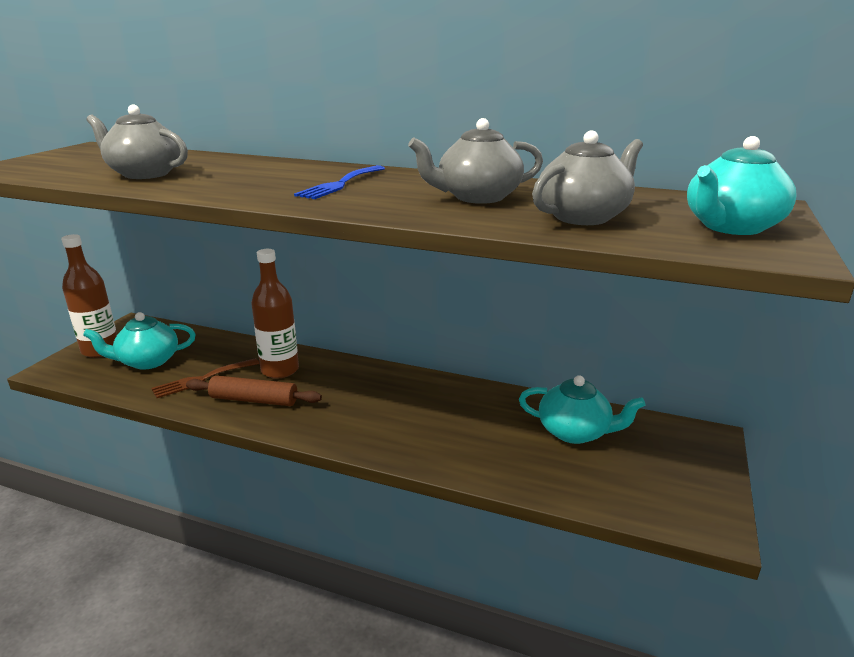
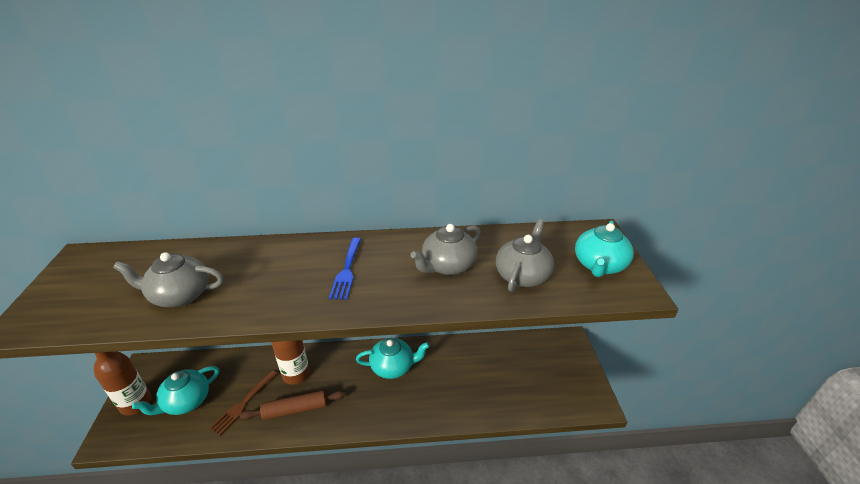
camera: 25 degrees left, 10 degrees up
(575, 432) = (504, 362): turquoise teapot -> turquoise teapot (393, 367)

